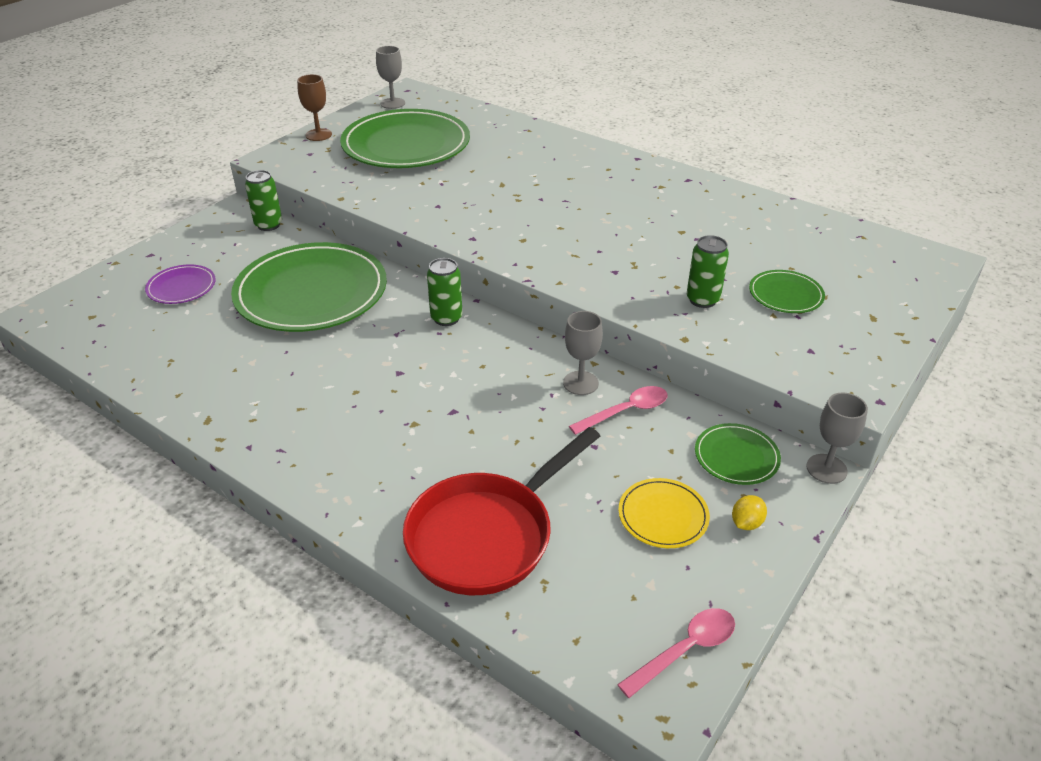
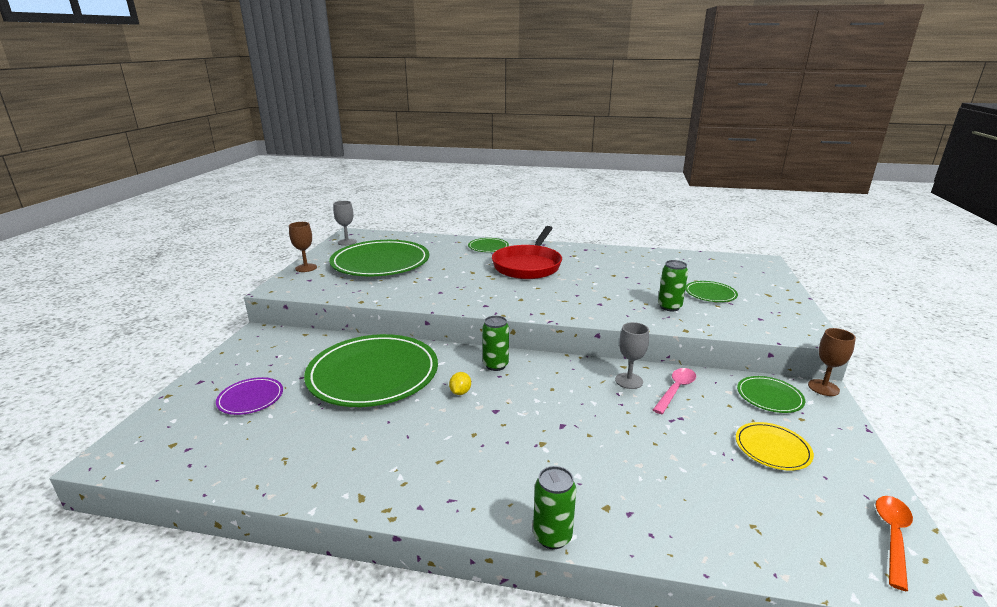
camera: 25 degrees left, 15 degrees down
(268, 225) = (296, 337): green can -> green can (552, 536)
(487, 535) = (678, 507): red pan -> red pan (528, 265)
(558, 148) = (488, 247): none -> green plate
(686, 649) = (892, 536): pink spoon -> orange spoon
(746, 523) = (823, 435): yellow lemon -> yellow lemon (460, 392)
(826, 469) = (823, 388): grey goblet -> brown goblet

